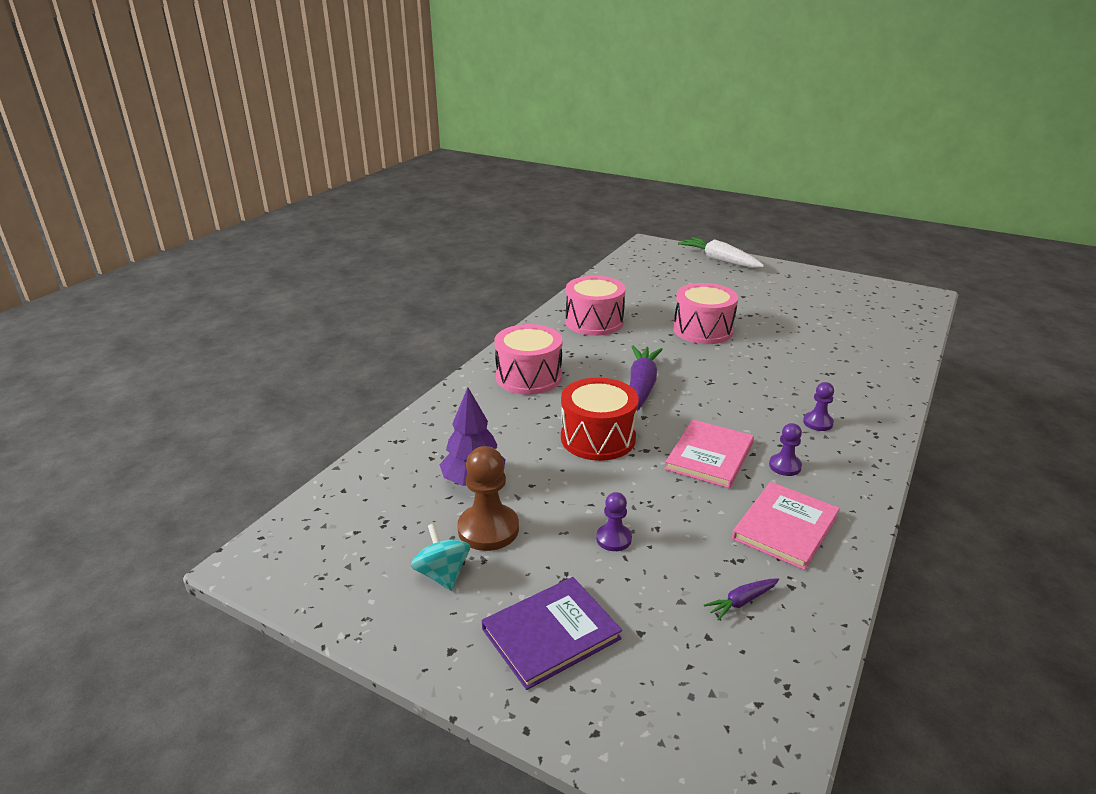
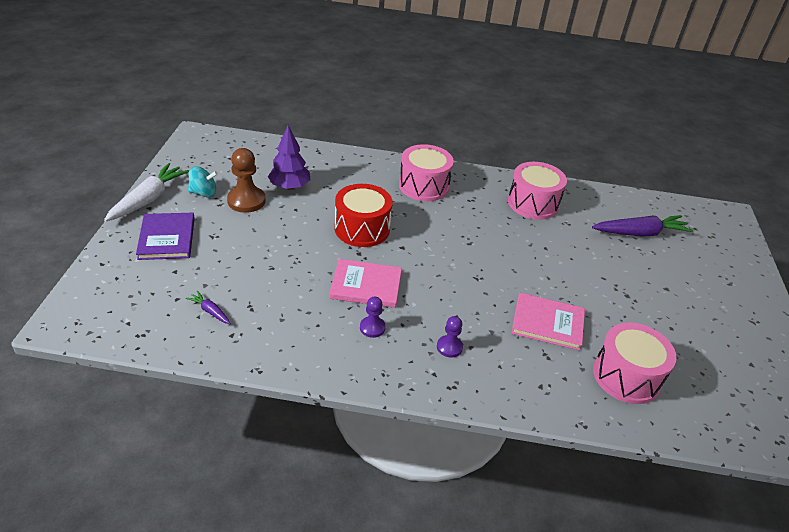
camera: 65 degrees right, 10 degrees up
(442, 574) = (203, 193): turquoise spinning top -> turquoise spinning top turned 45 degrees clockwise
(551, 634) = (167, 238): purple book -> purple book turned 45 degrees clockwise
(613, 539) = (254, 250): purple pawn -> none
(641, 387) = (444, 241): purple carrot -> purple carrot (640, 233)
(703, 330) = (568, 266): pink drum -> pink drum (626, 376)
(719, 260) = (740, 266): white carrot -> white carrot (149, 199)
(785, 527) = (294, 330): pink book -> pink book (547, 323)

